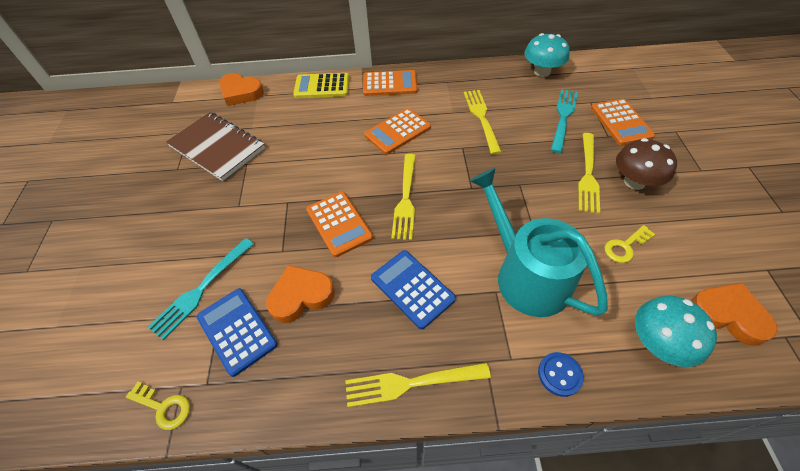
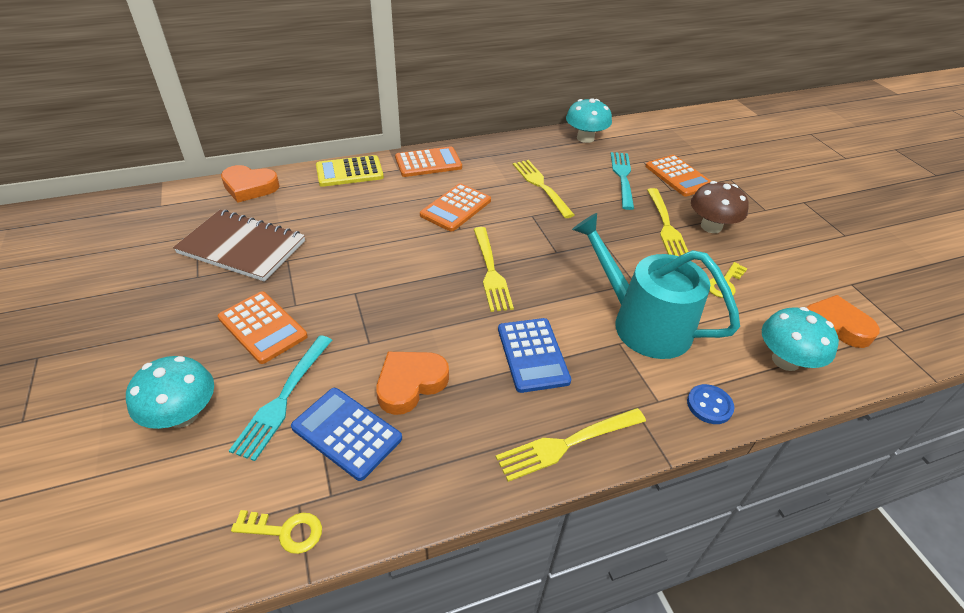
camera: 20 degrees left, 10 degrees down
(128, 288) = (183, 415): none -> turquoise mushroom
(339, 224) = (425, 306): orange calculator -> orange calculator (262, 327)
(412, 288) = (532, 355): blue calculator -> blue calculator turned 135 degrees counterclockwise

